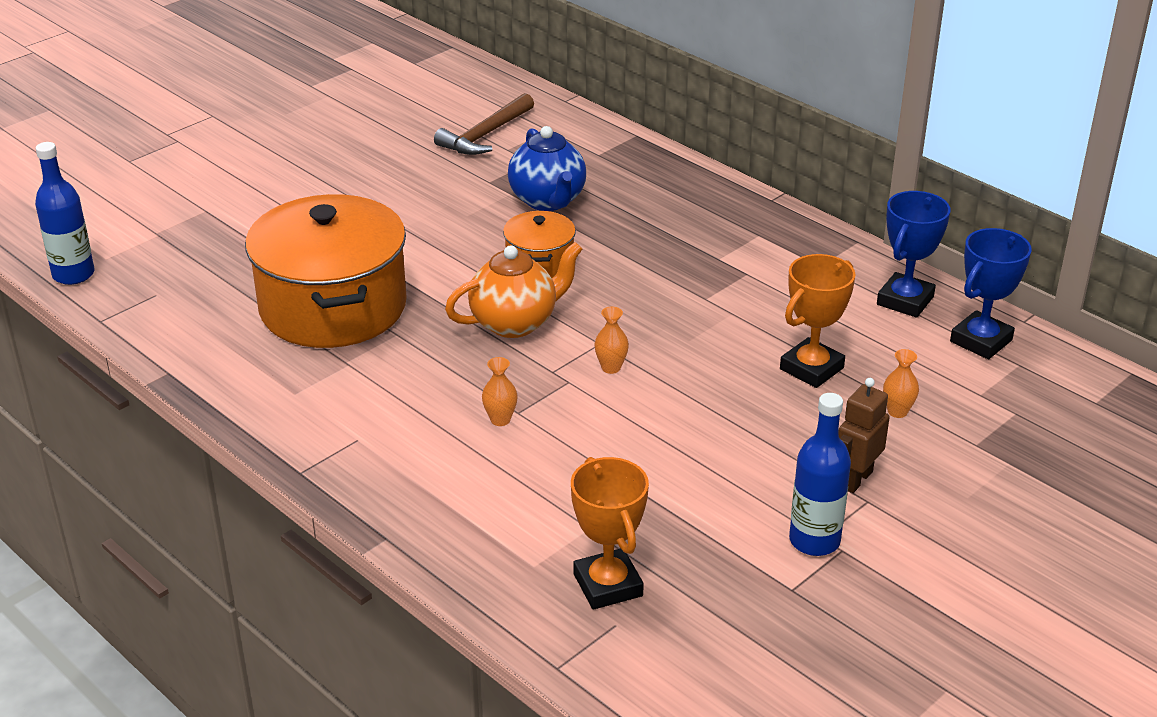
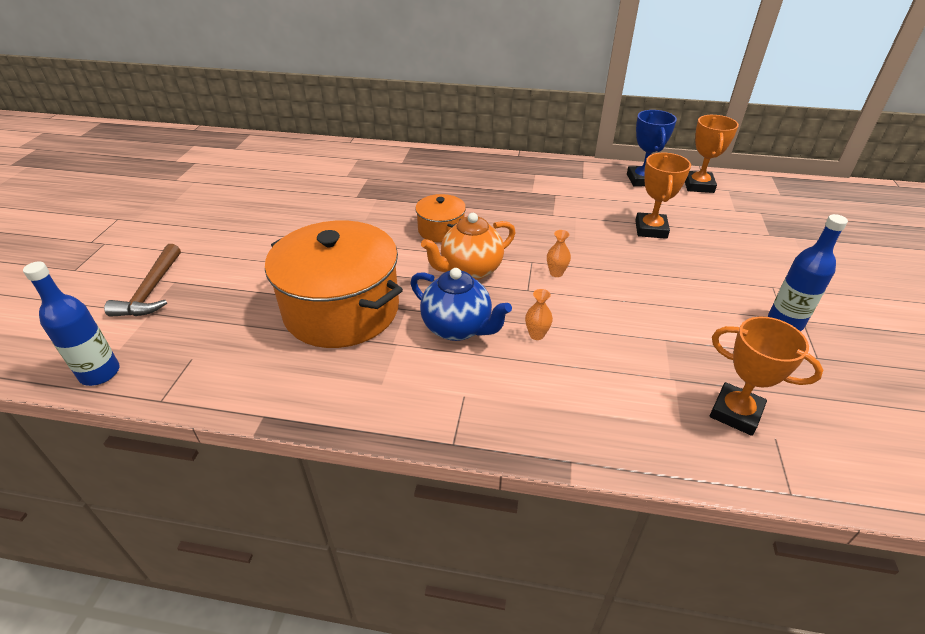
camera: 35 degrees left, 5 degrees up
(485, 135) = (324, 172): brown hammer -> brown hammer (151, 290)
(515, 323) = (470, 270): orange teapot -> orange teapot turned 150 degrees counterclockwise
(548, 201) = (403, 195): blue teapot -> blue teapot (458, 328)
(856, 479) = (752, 278): brown robot -> none
(897, 411) = (717, 234): orange vase -> none
(981, 341) = (698, 185): blue trophy -> orange trophy

